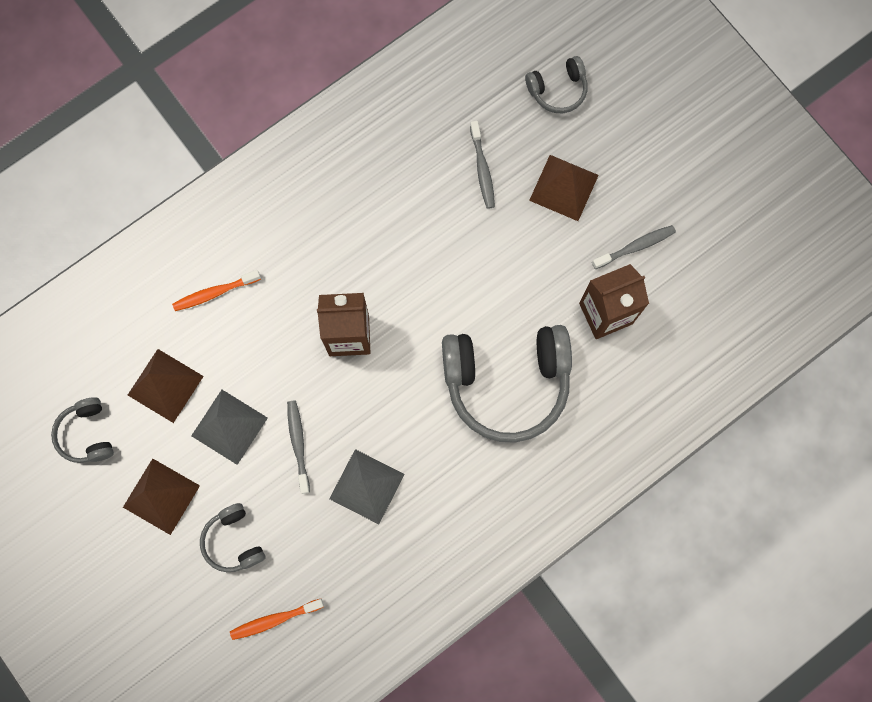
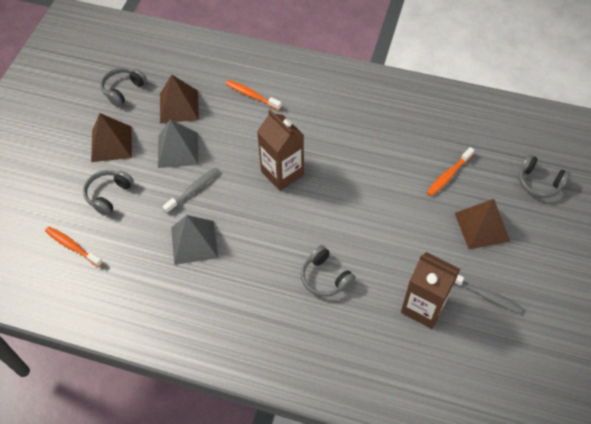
camera: 55 degrees right, 20 degrees down
(482, 169) = (448, 175): grey toothbrush -> orange toothbrush
(506, 382) = (325, 278): grey headphones -> grey headphones, size x0.49

